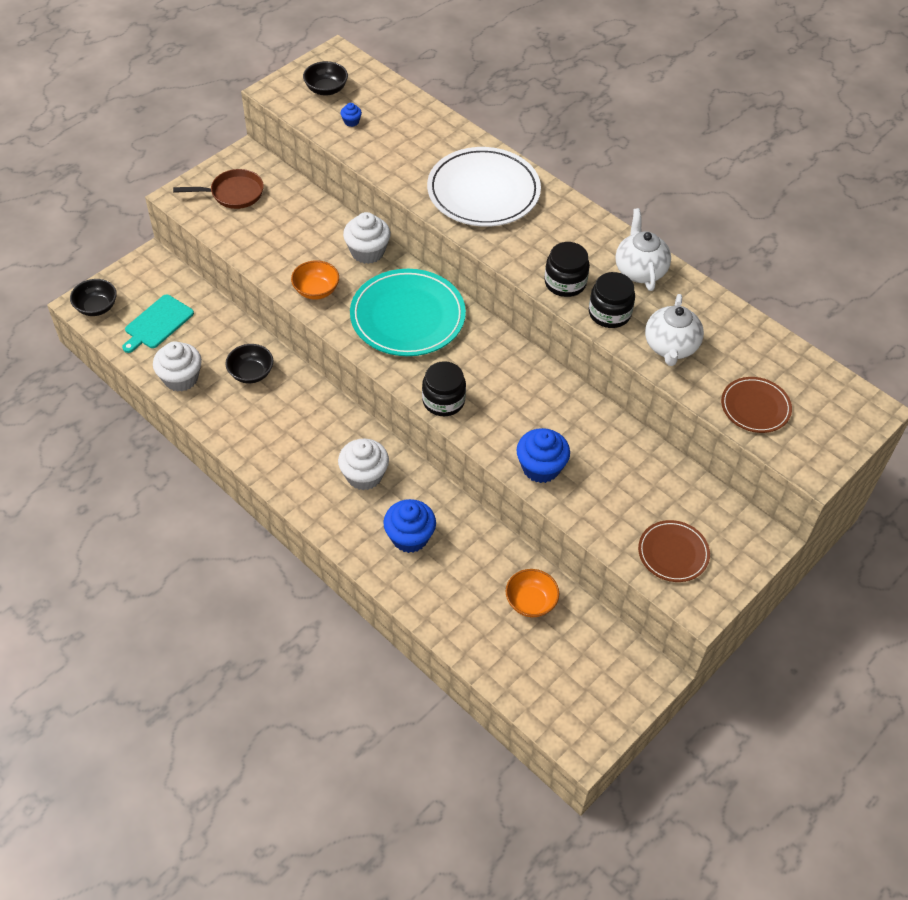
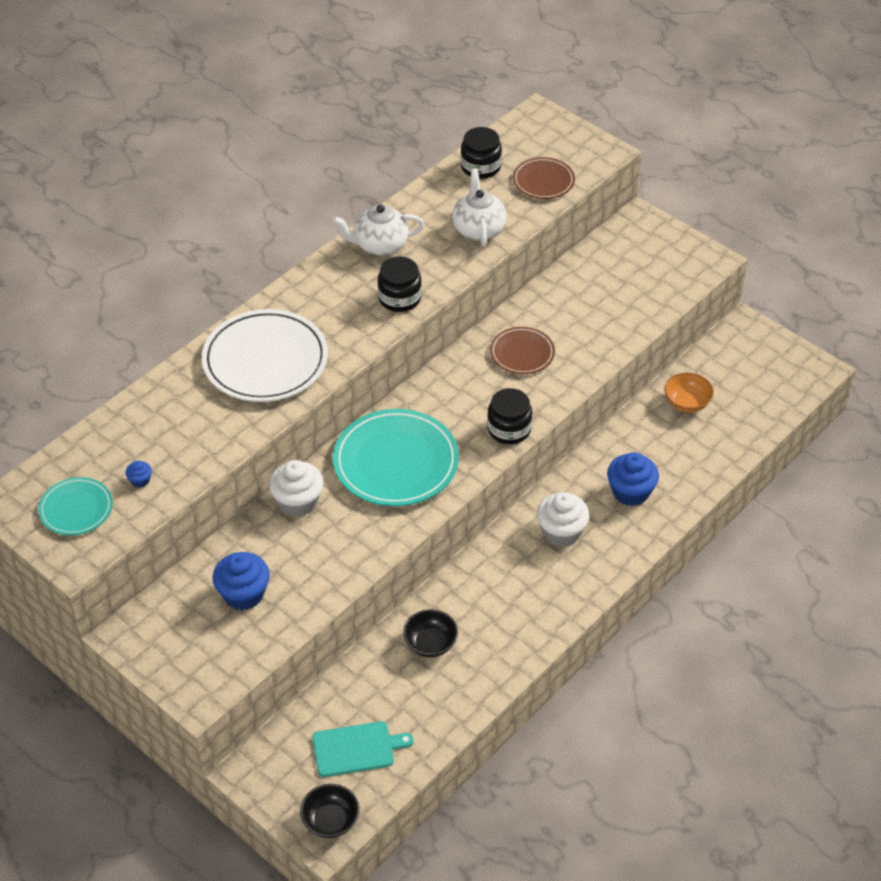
camera: 90 degrees left, 5 degrees down
(157, 323) = (356, 748): turquoise cutting board -> turquoise cutting board turned 45 degrees counterclockwise
(181, 378) = (442, 712): white cupcake -> none
(233, 193) = (195, 640): brown pan -> none
(316, 290) = (359, 544): orange bowl -> none
(326, 89) = (76, 509): black bowl -> turquoise plate
(541, 467) = (582, 357): blue cupcake -> blue cupcake (243, 594)
(609, 313) = (439, 268): black jar -> black jar (480, 167)
(670, 347) = (478, 229): white teapot -> white teapot turned 105 degrees counterclockwise
(673, 553) = (661, 274): brown plate -> brown plate (522, 353)

